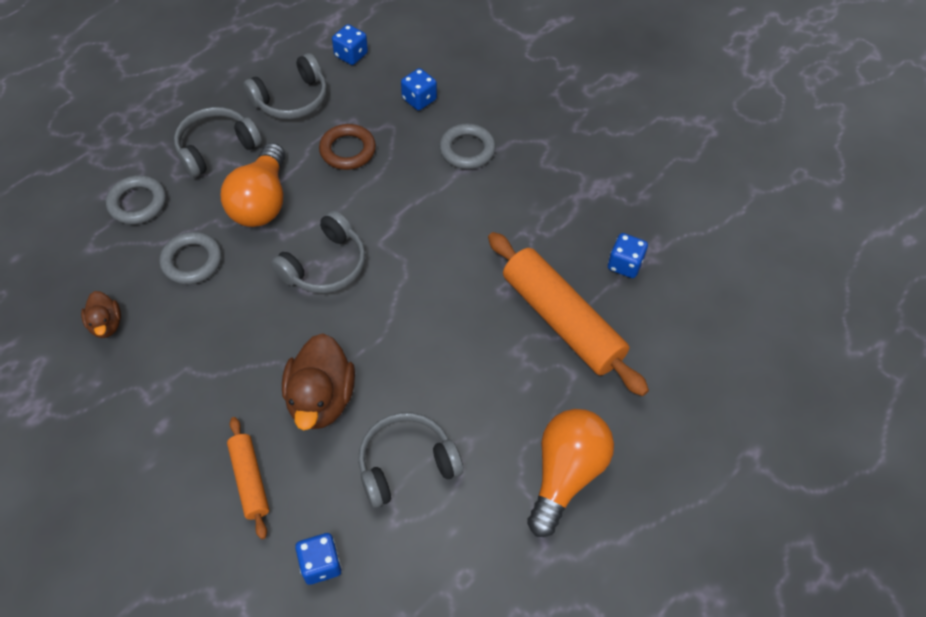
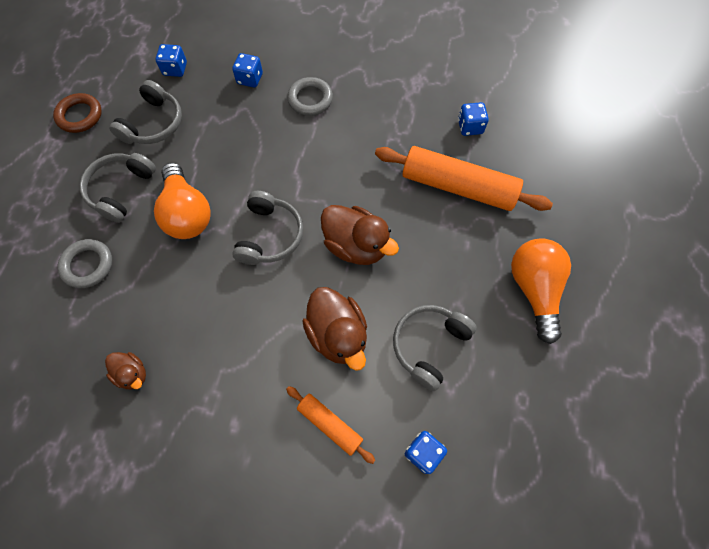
camera: 30 degrees left, 10 degrees up
(192, 261) = (165, 287): grey ring -> none
(348, 150) = (224, 142): brown ring -> brown ring (80, 116)
(405, 322) = (356, 245): none -> brown duck

